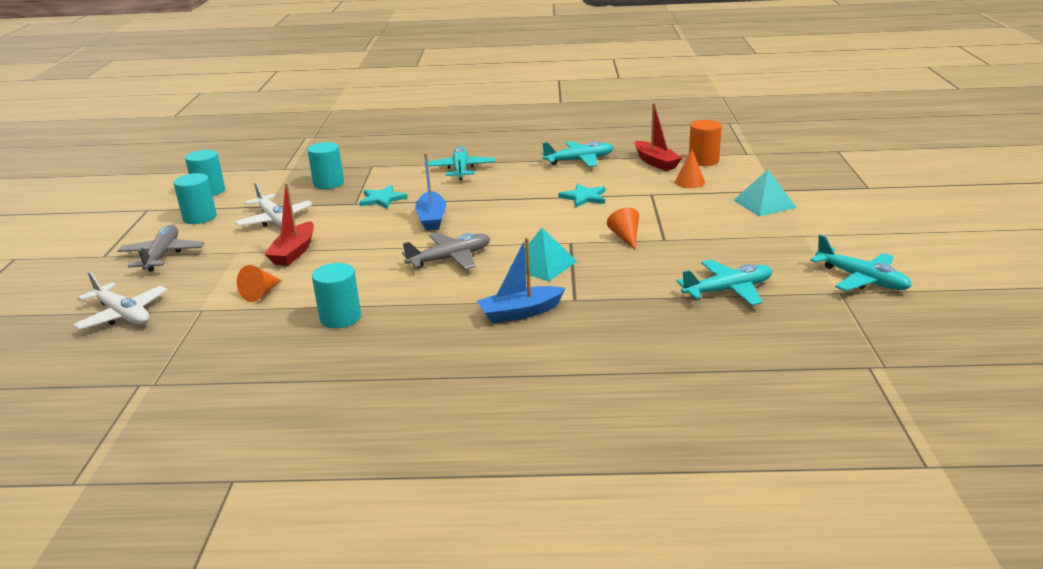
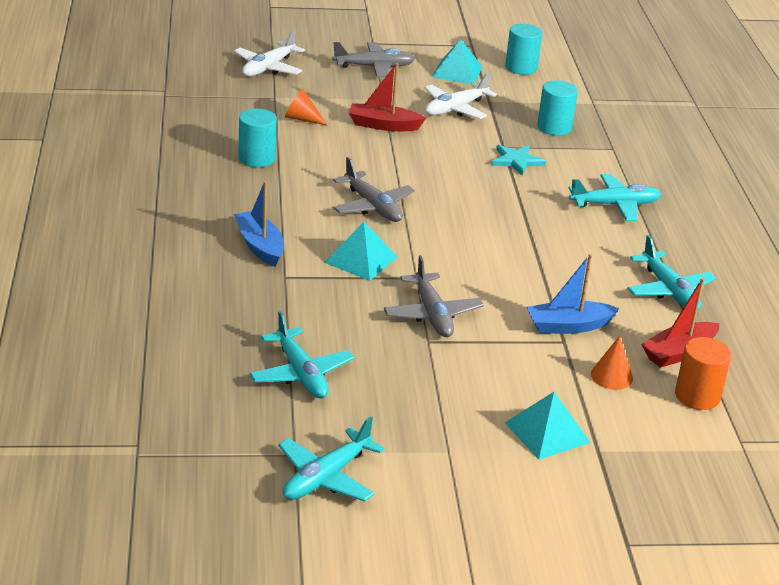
camera: 80 degrees right, 5 degrees up
(199, 217) = (457, 72): turquoise cylinder -> turquoise pyramid
(431, 219) = (468, 192): blue boat -> blue boat (568, 326)
(584, 197) = (544, 290): turquoise star -> none
(625, 237) = (432, 314): orange cone -> grey plane

